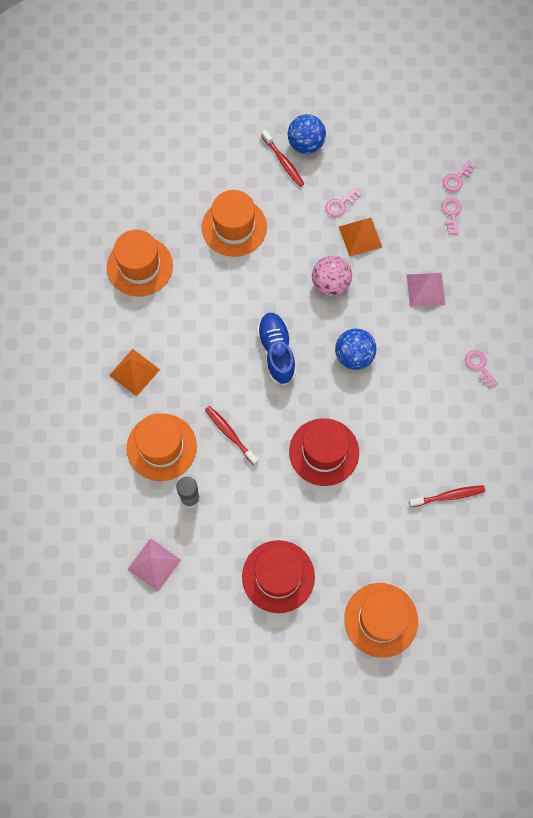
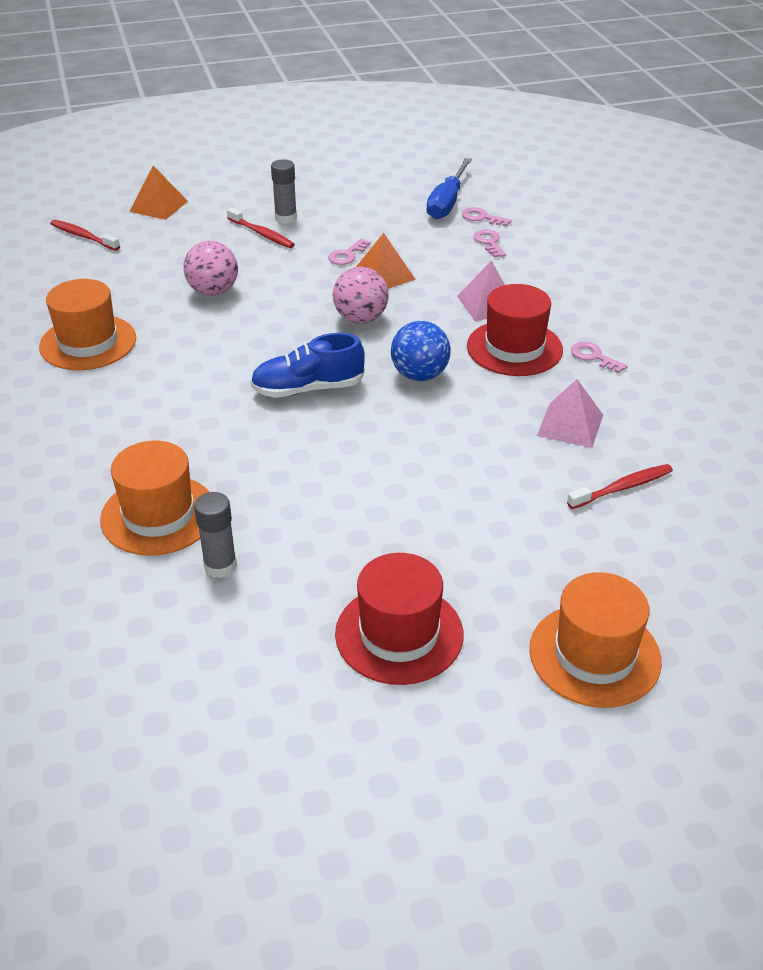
camera: 15 degrees left, 30 degrees down
(134, 372) = (98, 442): orange pyramid -> orange pyramid (158, 206)
(154, 564) = (177, 662): pink pyramid -> pink pyramid (570, 425)
(230, 434) = (265, 482): red toothbrush -> red toothbrush (83, 236)
(234, 227) = (213, 291): orange hat -> pink ball
(276, 352) = (308, 389): blue shoe -> blue shoe turned 75 degrees counterclockwise
(306, 144) = (286, 218): blue ball -> grey glue stick
(324, 452) = (416, 475): red hat -> red hat (514, 348)
(436, 152) = (447, 202): none -> blue screwdriver
(456, 179) = (482, 218): pink key -> pink key turned 90 degrees clockwise

